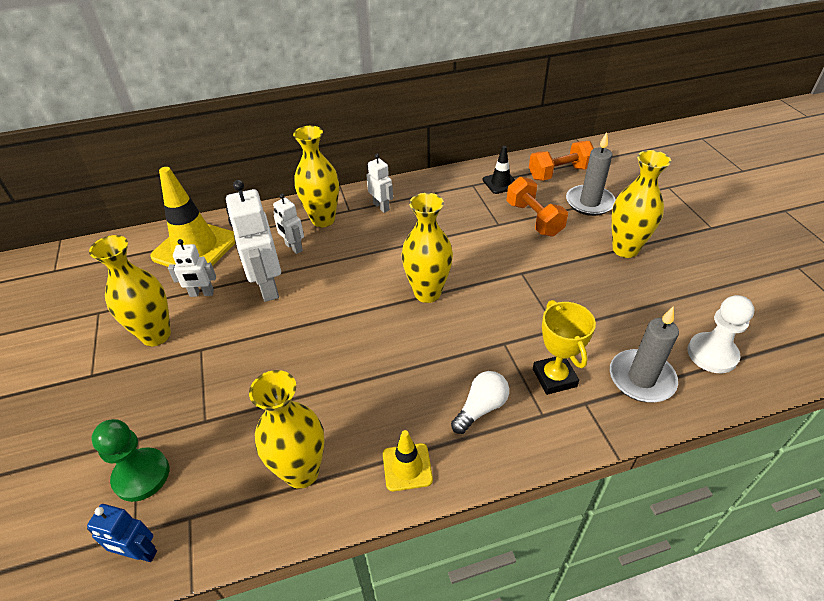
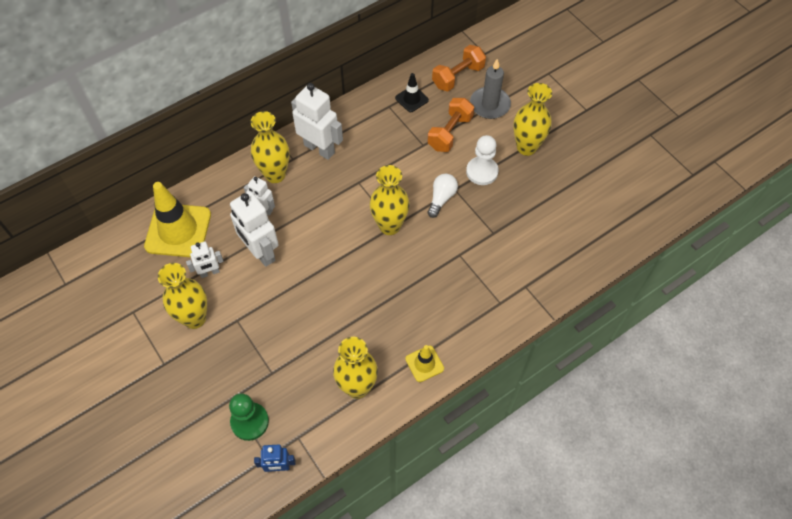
camera: 20 degrees left, 15 degrees up
(381, 206) = (319, 149): white robot -> white robot, size x1.81
(481, 408) = (458, 309): white light bulb -> white light bulb (441, 198)
(534, 219) = (450, 133): orange dumbbell -> orange dumbbell turned 75 degrees clockwise
(554, 377) = (501, 273): yellow trophy -> none
(641, 378) = (557, 258): grey candle -> none
(712, 354) = (600, 226): white pawn -> white pawn (482, 172)

